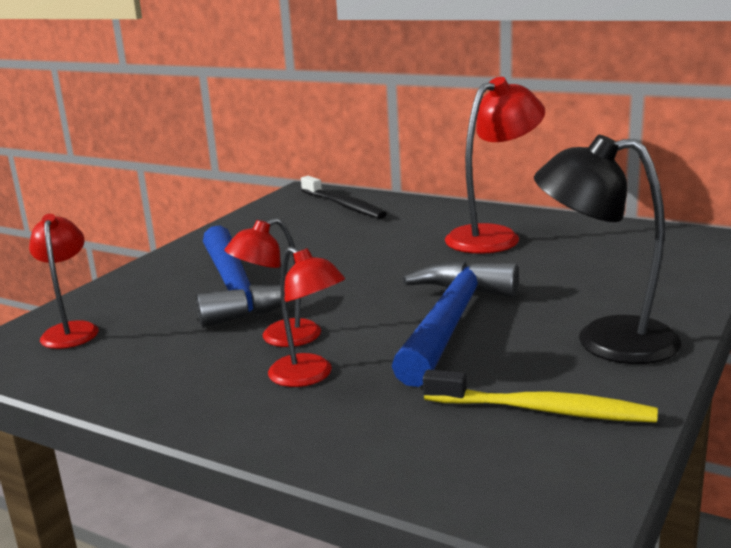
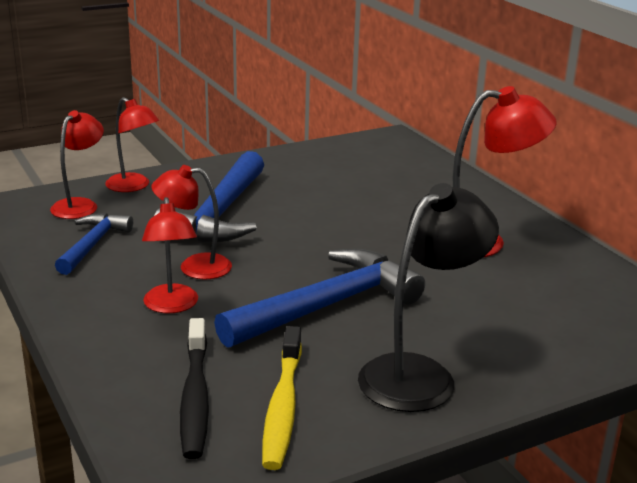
camera: 30 degrees right, 5 degrees up
(108, 297) = (133, 186): none -> red lamp
(141, 357) = (93, 244): none -> blue hammer
(343, 205) = (404, 163): black toothbrush -> black toothbrush (195, 397)
(542, 410) = (283, 406): yellow toothbrush -> yellow toothbrush turned 45 degrees clockwise
(605, 340) = (420, 374): black lamp -> black lamp turned 90 degrees clockwise

